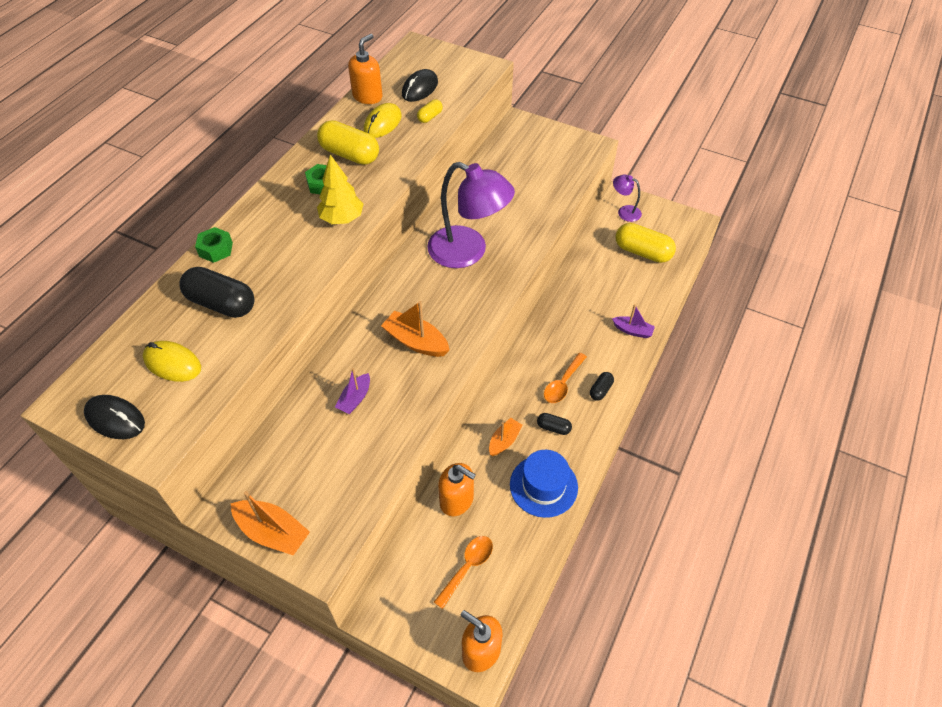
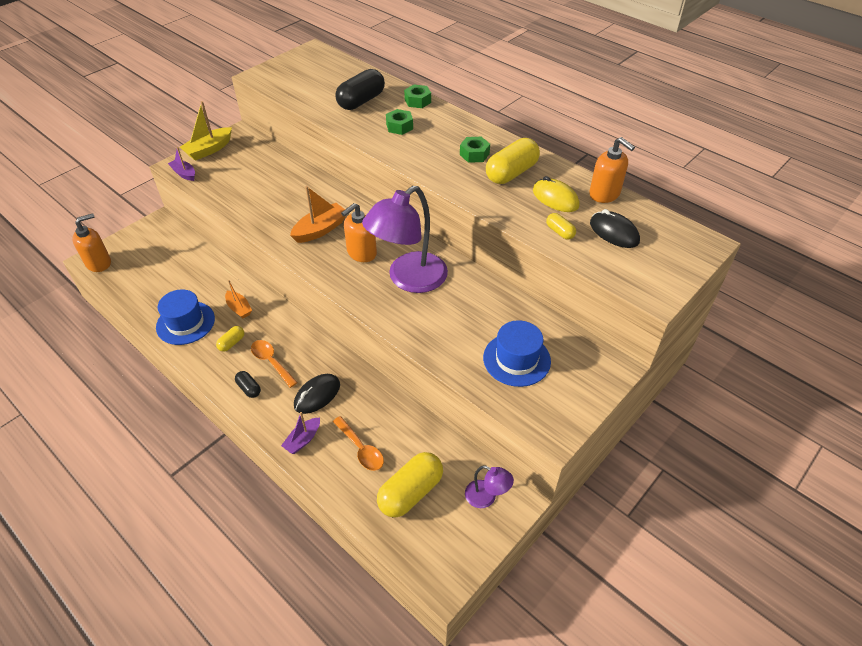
camera: 105 degrees right, 5 degrees down
(115, 419) = (289, 64): black mouse -> black mouse (317, 395)
(172, 363) = (319, 82): yellow mouse -> none
(273, 532) = (209, 150): orange boat -> yellow boat
(277, 253) = (399, 126): none -> green nut
(342, 219) = (425, 160): yellow tree -> none
(355, 399) = (285, 192): purple boat -> purple boat (184, 174)
(457, 500) = (208, 271): orange soap dispenser -> orange soap dispenser (361, 253)
(467, 567) = (156, 267): orange spoon -> orange spoon (361, 449)
(534, 171) = (516, 359): none -> blue hat
(553, 427) = (232, 343): black capsule -> yellow capsule
(624, 211) = (486, 497): purple lamp -> purple lamp turned 75 degrees clockwise

